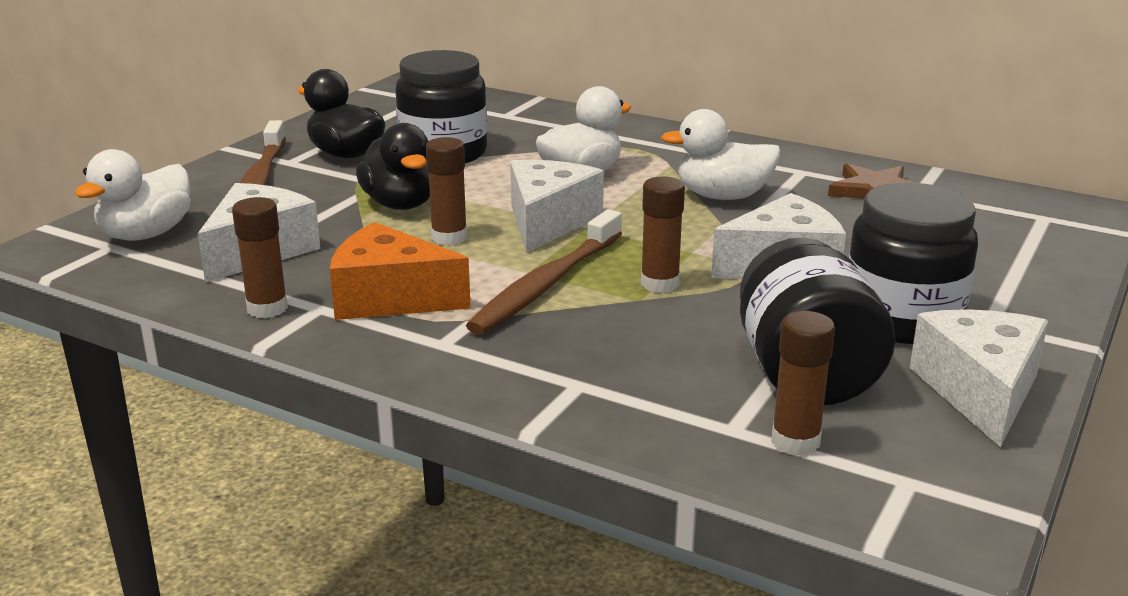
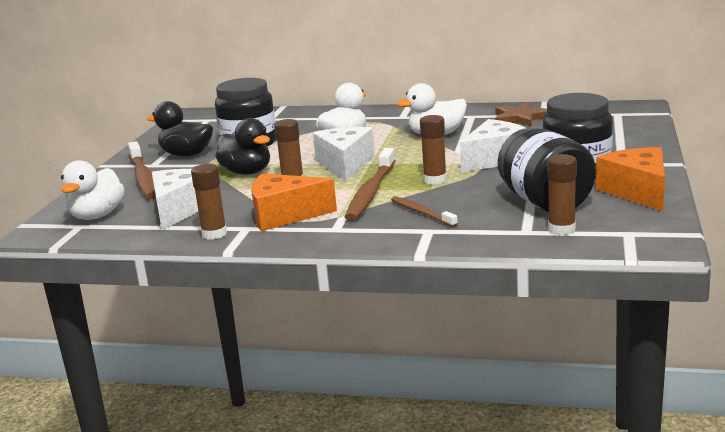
camera: 15 degrees left, 5 degrees down
(593, 345) = (422, 213): none -> brown toothbrush
(980, 392) = (638, 192): white cheese -> orange cheese

